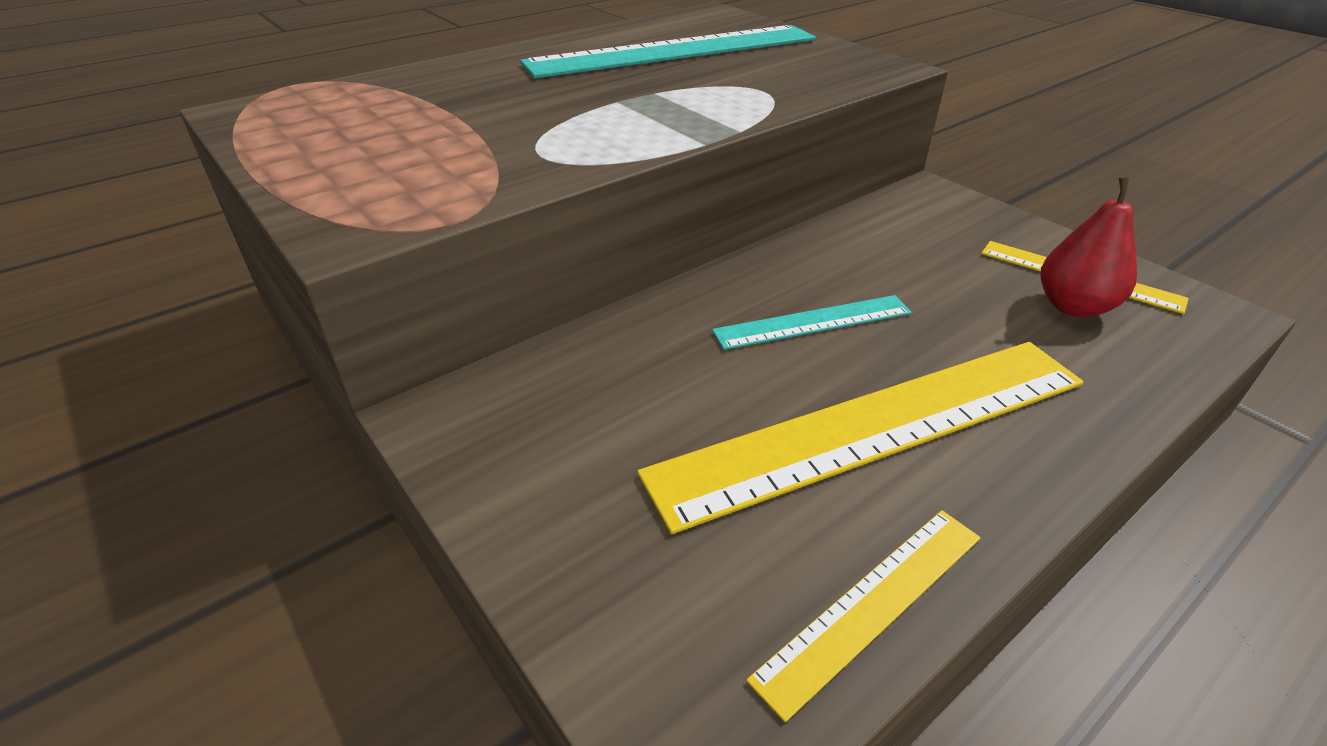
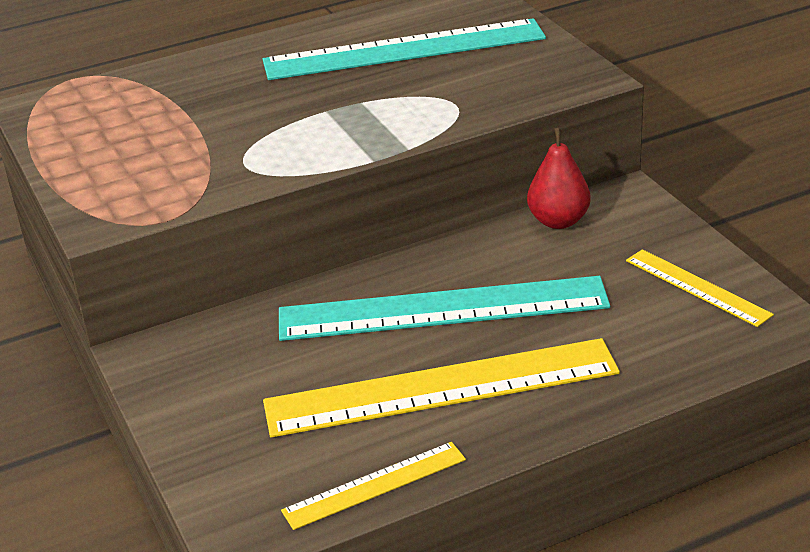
camera: 15 degrees right, 5 degrees down
(813, 322) = (442, 309): turquoise ruler -> turquoise ruler, size x1.99
(1073, 306) = (667, 313): red pear -> red pear (558, 221)

